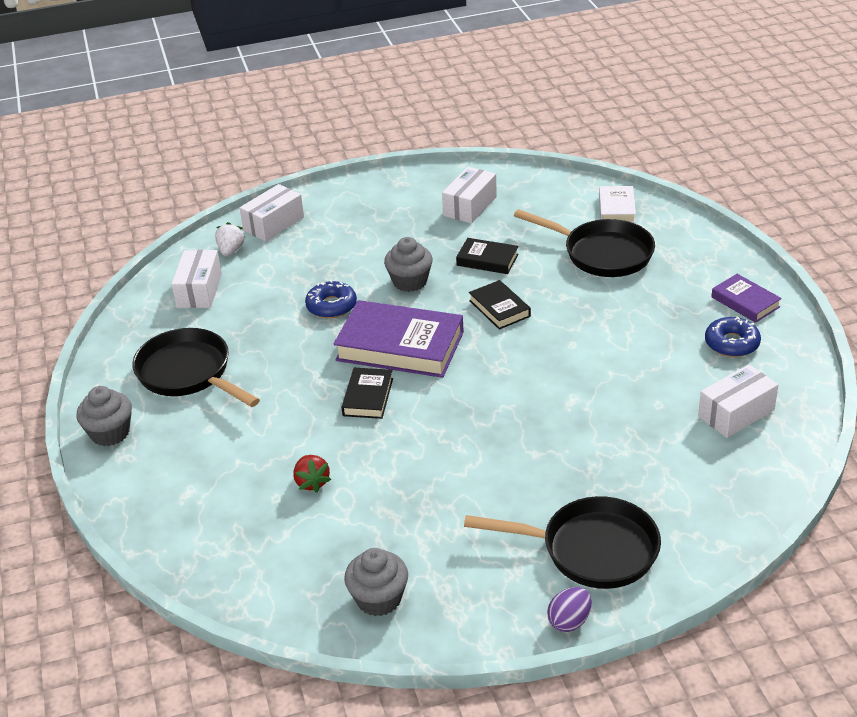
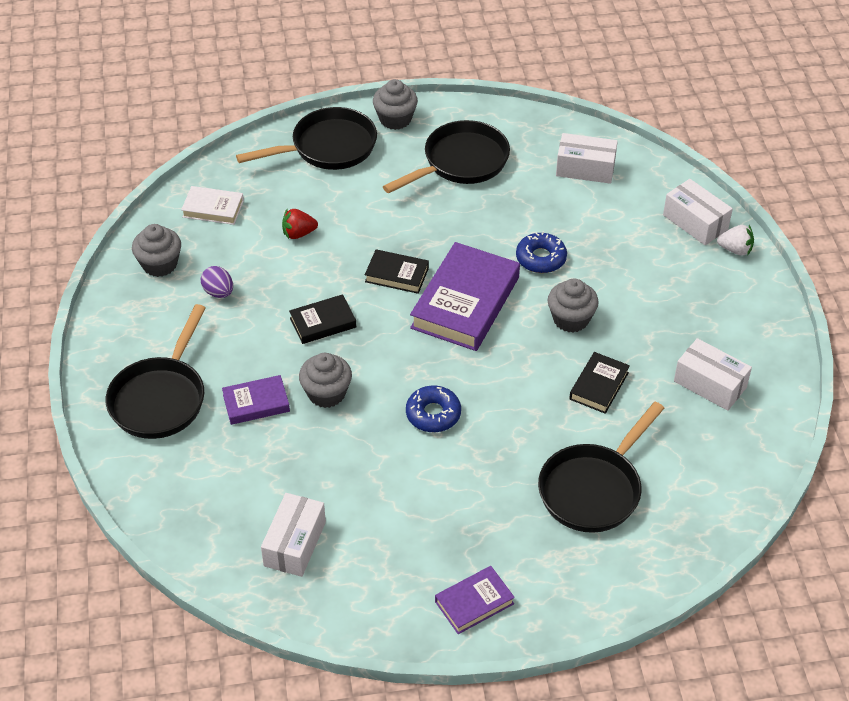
camera: 95 degrees right, 10 degrees up
(159, 482) = (328, 147): none -> black pan
(231, 250) = (650, 190): white strawberry -> white strawberry (735, 250)
(499, 308) = (509, 384): black book -> black book (323, 322)
(545, 422) = (326, 393): none -> grey cupcake
(569, 621) = (93, 371): purple egg -> purple egg (218, 292)
(574, 471) = (256, 403): none -> purple book
(616, 208) = (688, 522): white book -> white book (213, 209)
(732, 343) = (404, 570): blue donut -> blue donut (433, 414)
(736, 413) = (295, 544): white box -> white box turned 45 degrees clockwise

